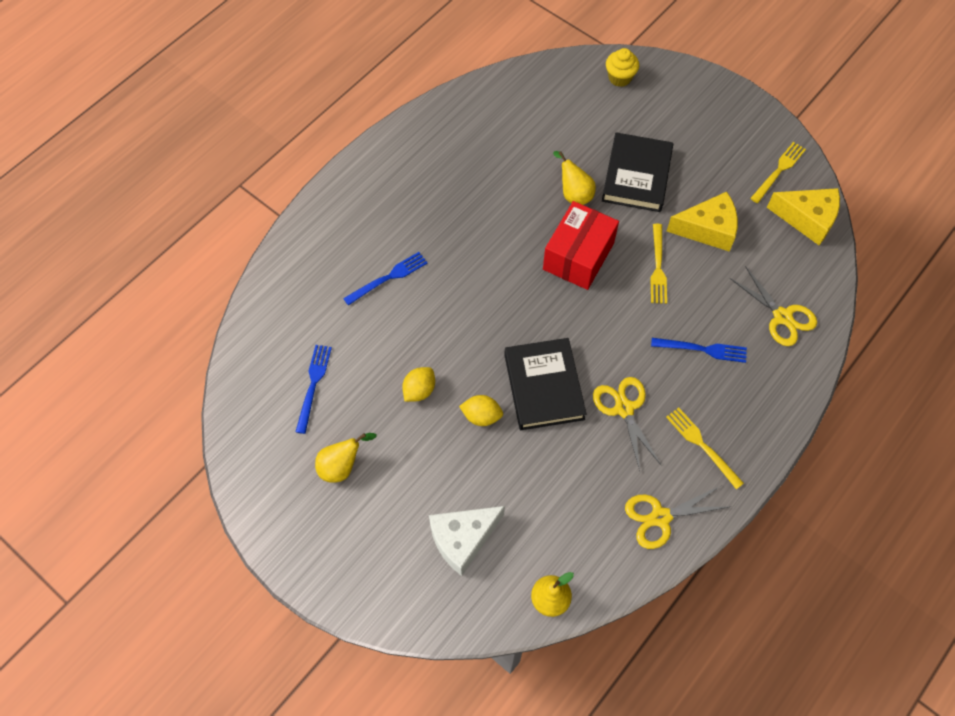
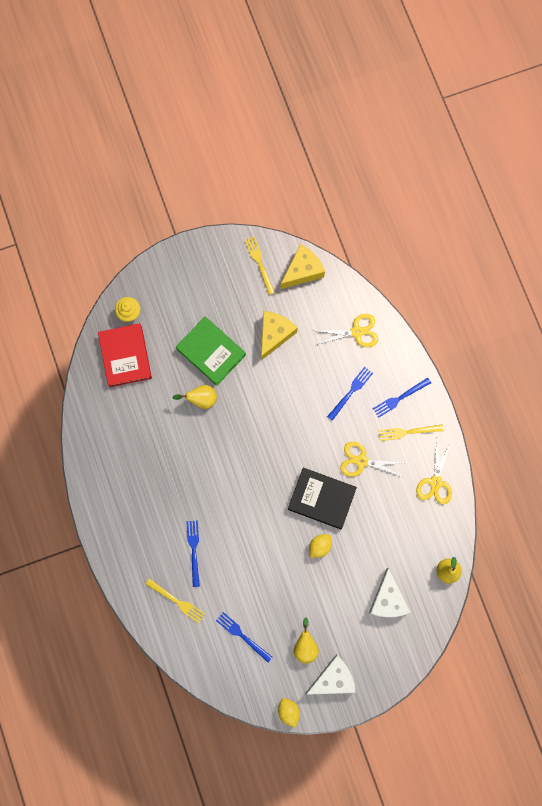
camera: 60 degrees left, 15 degrees up
(317, 525) = (333, 678): none -> white cheese
(419, 390) = (282, 573): yellow lemon -> yellow lemon (288, 711)
(569, 98) = (125, 356): none -> red book
(578, 256) = (247, 424): red box -> none
(636, 176) = (211, 352): black book -> green book
(658, 267) = (282, 381): yellow fork -> yellow fork (177, 601)
(738, 412) = (400, 398): none -> blue fork

